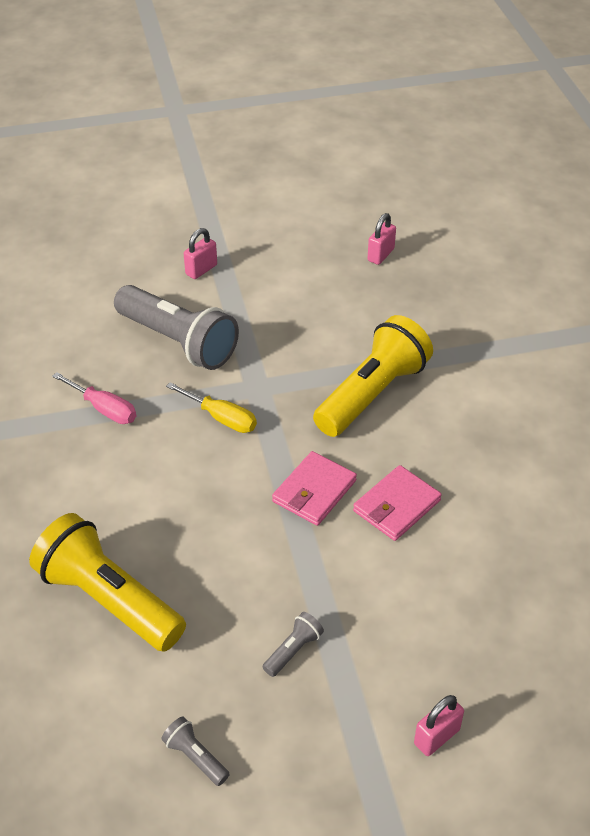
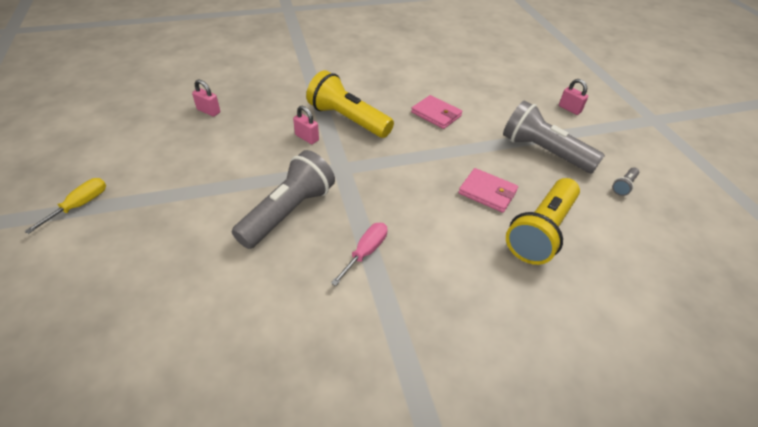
camera: 95 degrees left, 0 degrees up
(201, 270) = (197, 203): pink padlock -> pink padlock (307, 138)
(221, 418) = (372, 184): yellow screwdriver -> yellow screwdriver (80, 205)
(293, 650) = (544, 152): grey flashlight -> grey flashlight, size x2.44
(314, 491) = (431, 143): pink wallet -> pink wallet (487, 192)

